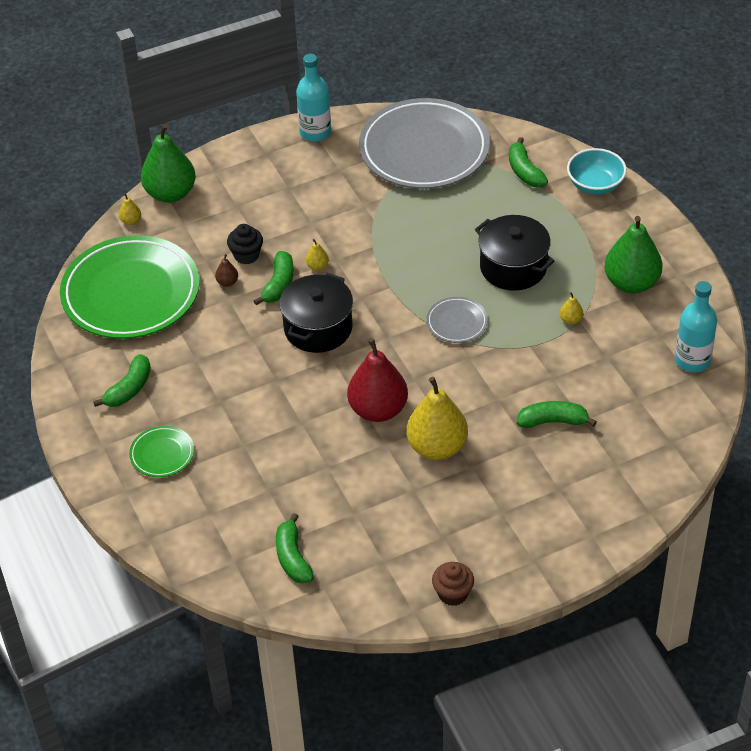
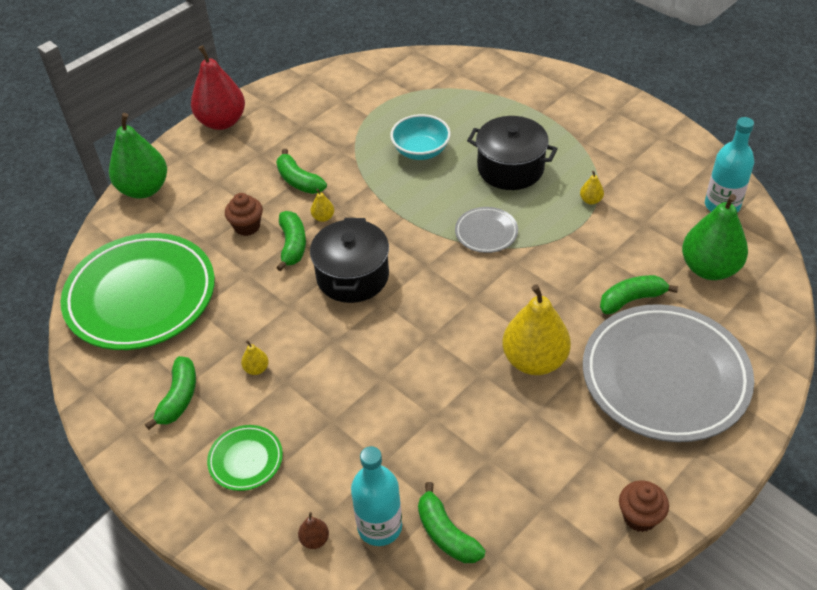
camera: 20 degrees left, 0 degrees up
(131, 221) = (113, 225): yellow pear -> yellow pear (256, 369)
(227, 282) = (239, 257): brown pear -> brown pear (315, 540)
(246, 255) = (247, 226): black cupcake -> brown cupcake
(315, 132) = (263, 100): turquoise bottle -> turquoise bottle (379, 527)
(378, 410) = (454, 340): red pear -> red pear (222, 122)
(424, 150) = (373, 90): grey plate -> grey plate (665, 377)
(524, 171) = (473, 85): green banana -> green banana (299, 181)
(595, 185) = (542, 80): turquoise bowl -> turquoise bowl (421, 151)
(631, 283) = (624, 153): green pear -> green pear (709, 268)

